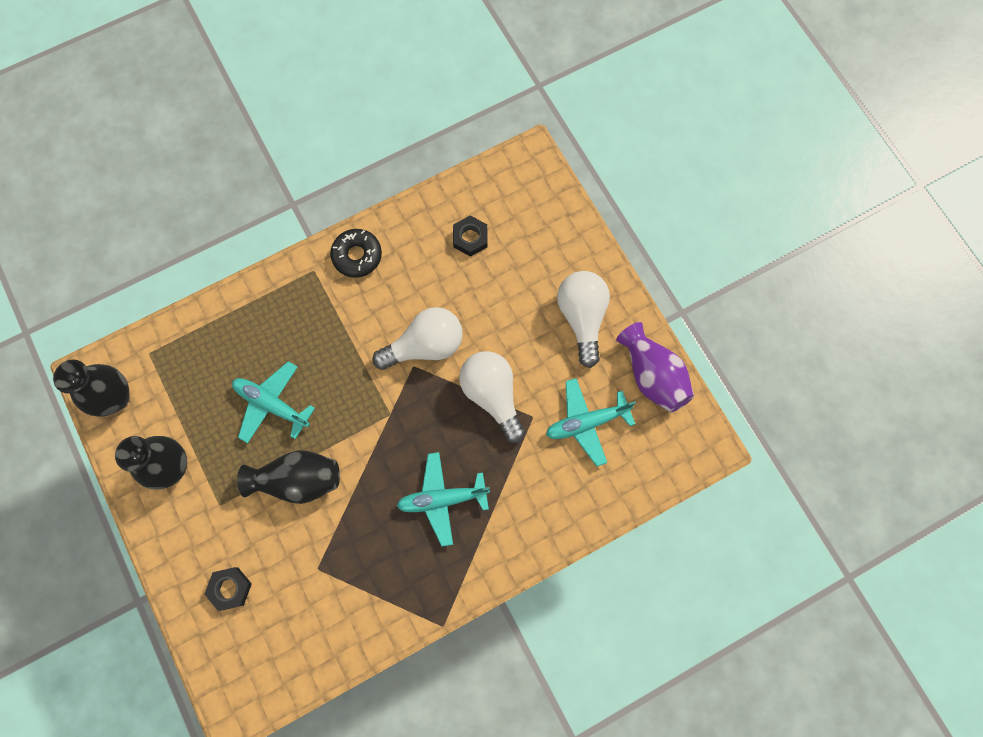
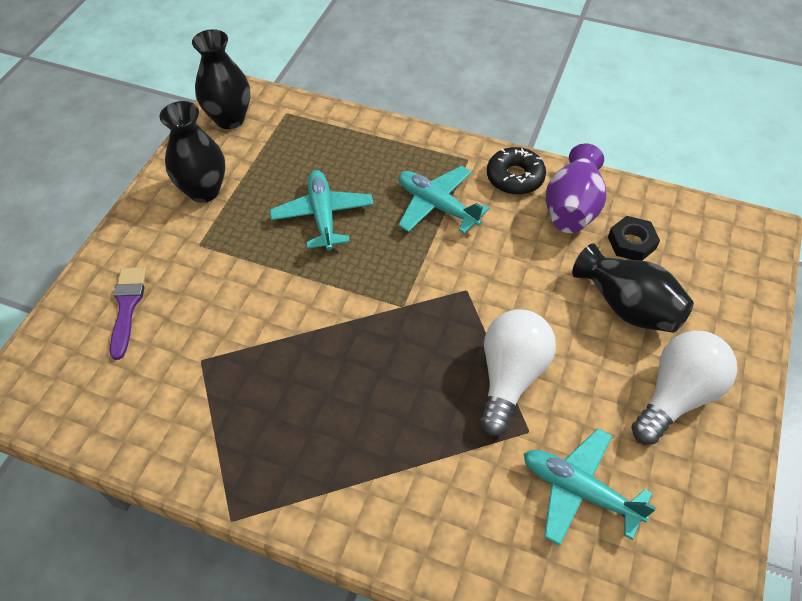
camera: 50 degrees right, 20 degrees down
(230, 588) = (127, 306): black nut -> purple brush
(298, 480) = (272, 283): black vase -> black vase (627, 306)
(425, 346) = (495, 284): white light bulb -> none
(442, 499) = (364, 414): turquoise plane -> turquoise plane (437, 206)
(652, 375) = (703, 517): purple vase -> purple vase (572, 208)

